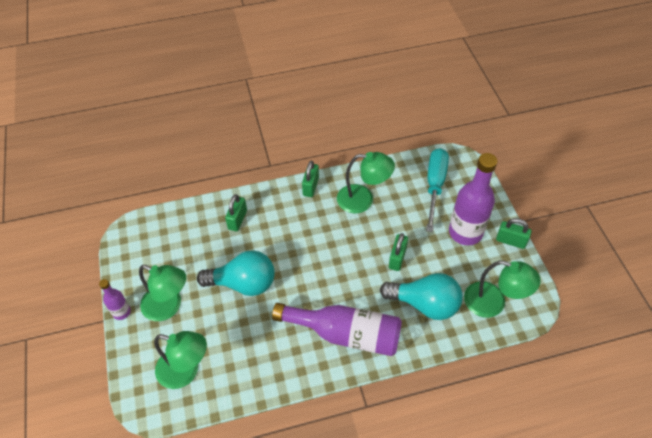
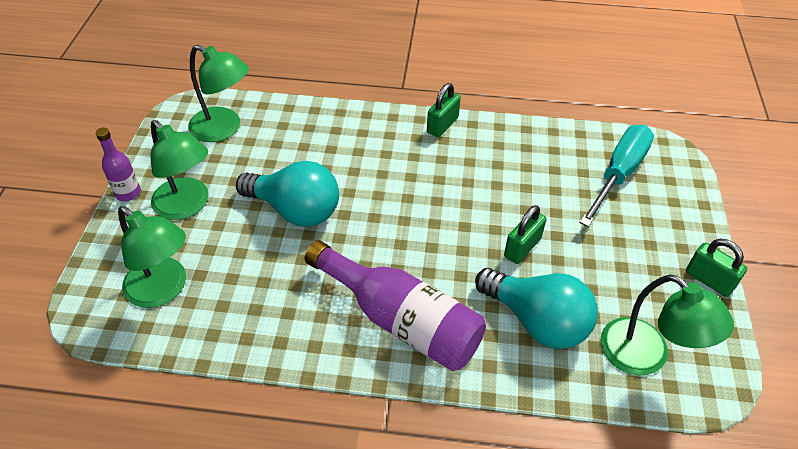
camera: 20 degrees right, 5 degrees down
(237, 220) = (327, 135): green padlock -> none
(363, 199) = (507, 161): green lamp -> green lamp (224, 129)
(465, 232) = (640, 246): purple bottle -> none

